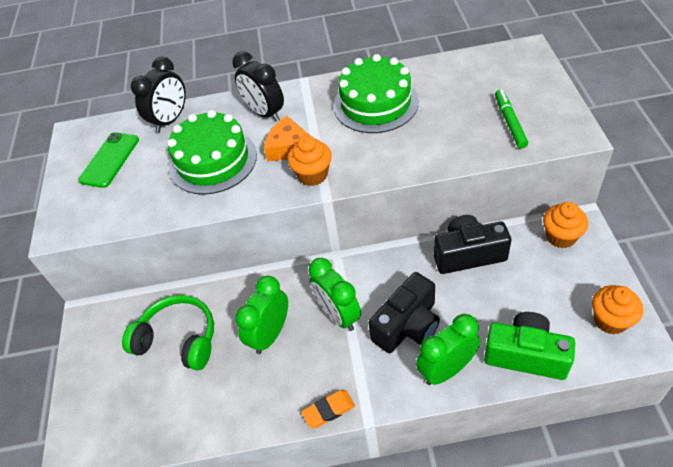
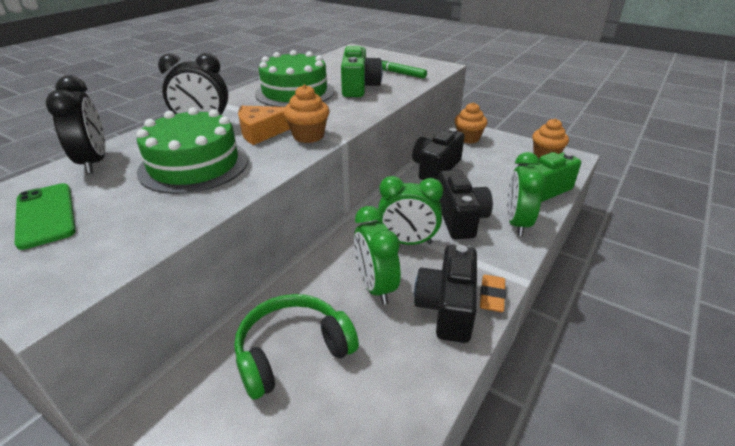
camera: 55 degrees left, 15 degrees down
(290, 390) = (447, 307): none -> black camera
(439, 126) = (359, 87): none -> green camera

